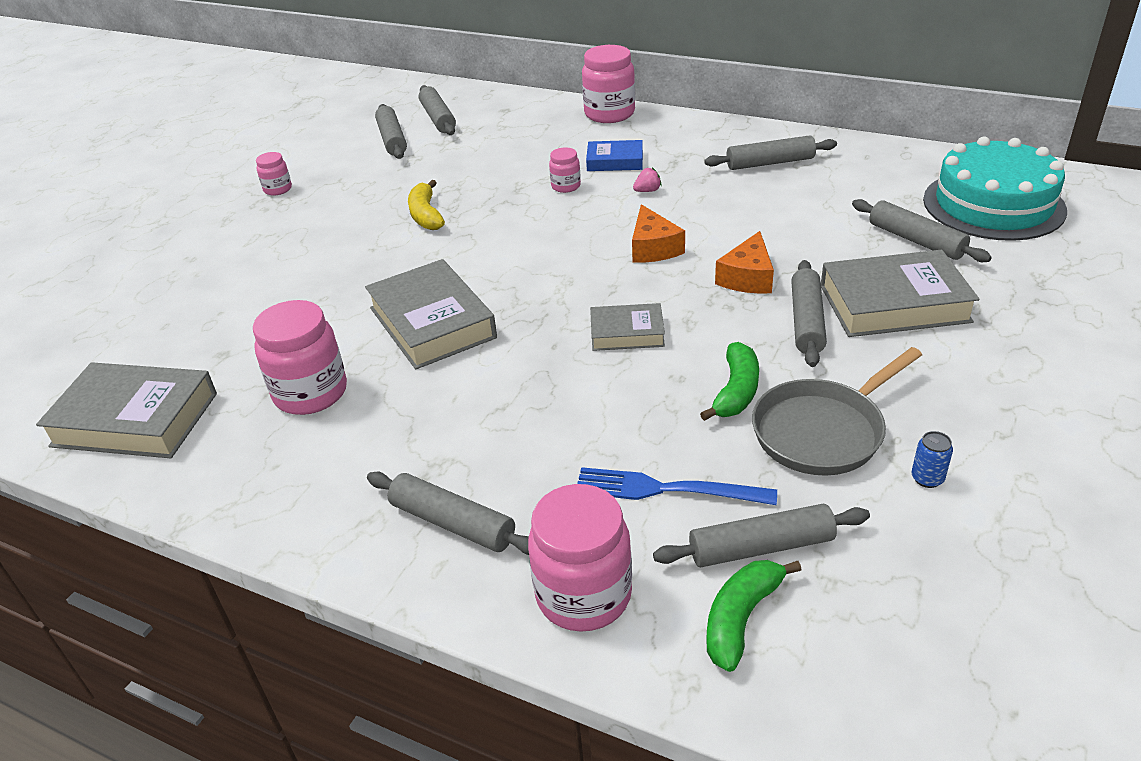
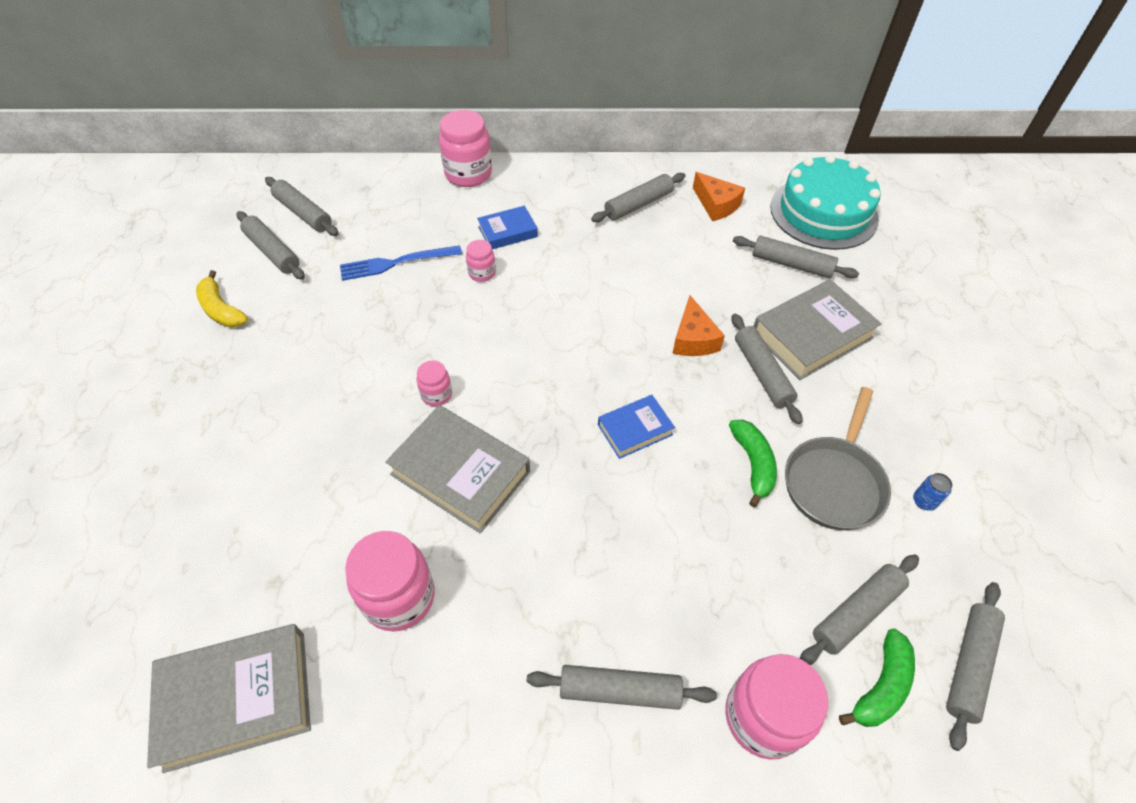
camera: 30 degrees left, 15 degrees up
(278, 189) = (189, 348): pink jar -> pink jar (436, 394)
(426, 215) = (371, 342): yellow banana -> yellow banana (221, 309)
(627, 333) = (635, 430): grey book -> blue book
(647, 191) = (557, 261): pink strawberry -> none
(653, 248) = (600, 327): orange cheese -> orange cheese (716, 205)
(664, 489) = (759, 585): blue fork -> blue fork (395, 263)
(741, 618) = (881, 686): green banana -> green banana turned 150 degrees counterclockwise
(870, 639) = (969, 665): none -> grey rolling pin

